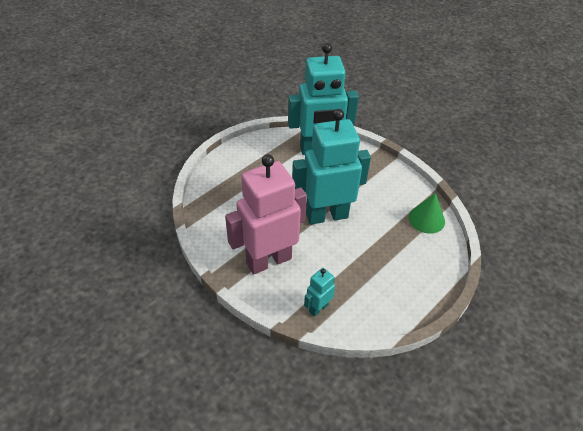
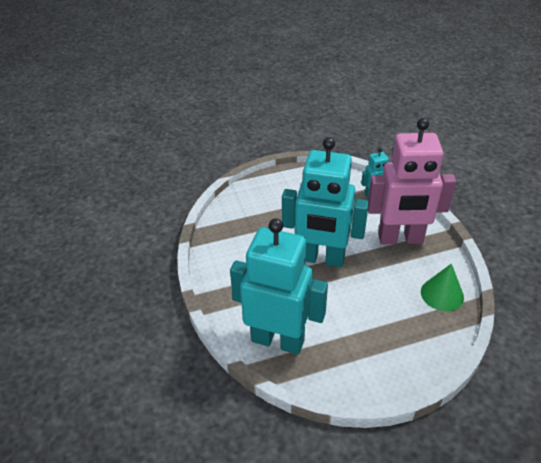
camera: 150 degrees left, 5 degrees down
(426, 219) = (229, 224): green cone -> green cone (442, 294)

